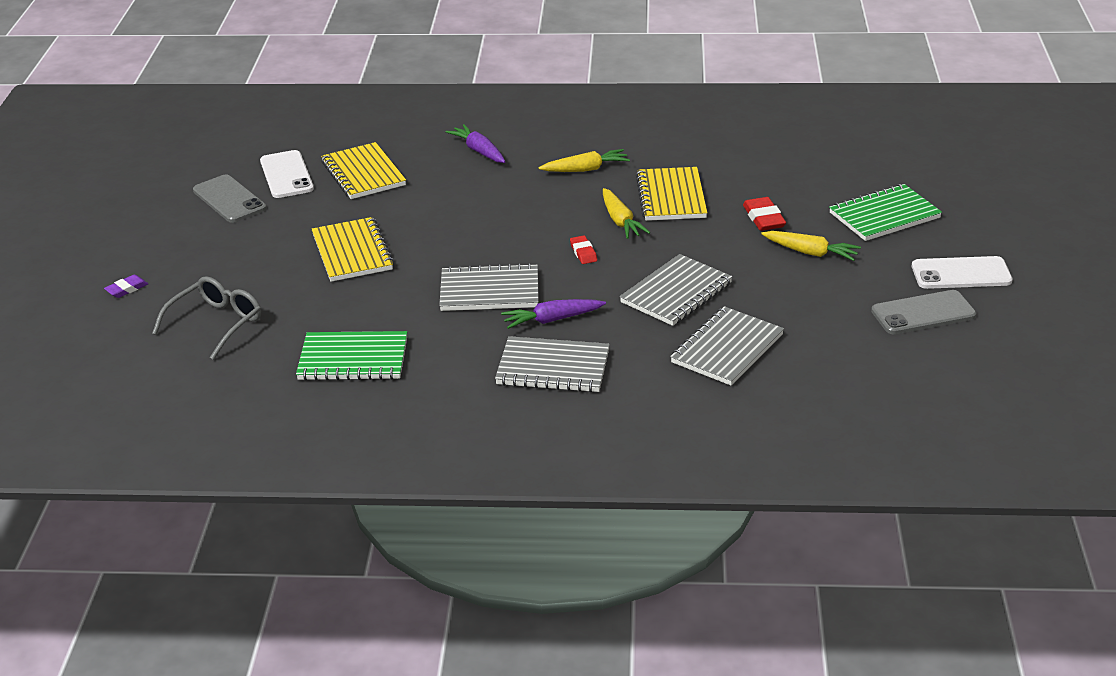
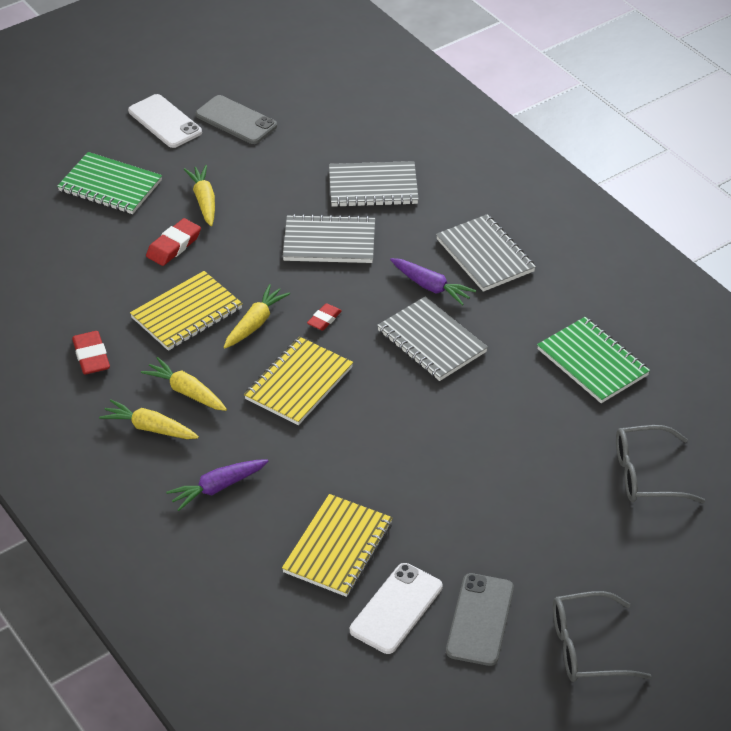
camera: 130 degrees left, 10 degrees up
(127, 289) = (676, 576): purple eraser -> none
(145, 227) = (587, 647): none -> grey glasses
(352, 252) = (467, 461): yellow notebook -> yellow notebook (299, 383)
(479, 151) = (217, 488): purple carrot -> purple carrot turned 45 degrees clockwise
(569, 145) = (149, 428): none -> yellow carrot
(673, 146) = (91, 356): none -> red eraser

